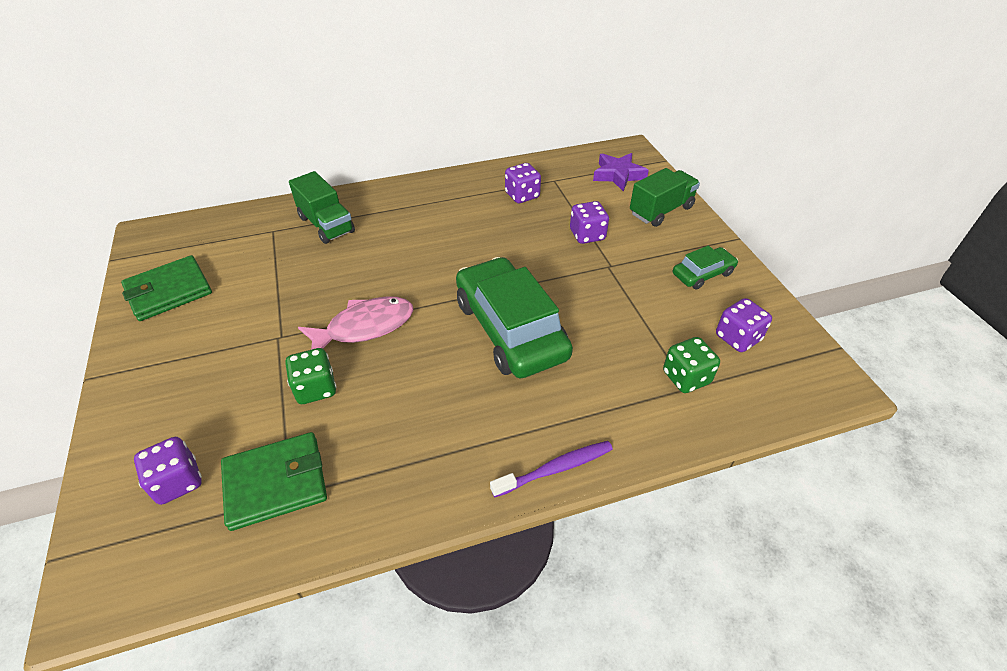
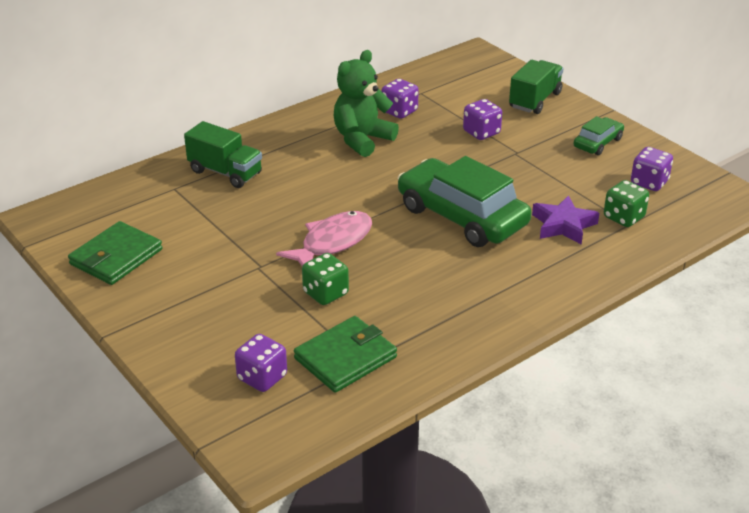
camera: 20 degrees left, 10 degrees down
(469, 218) = (362, 140): none -> green teddy bear
(555, 469) = (559, 296): purple toothbrush -> none
(618, 175) = (478, 77): purple star -> purple star (563, 225)

